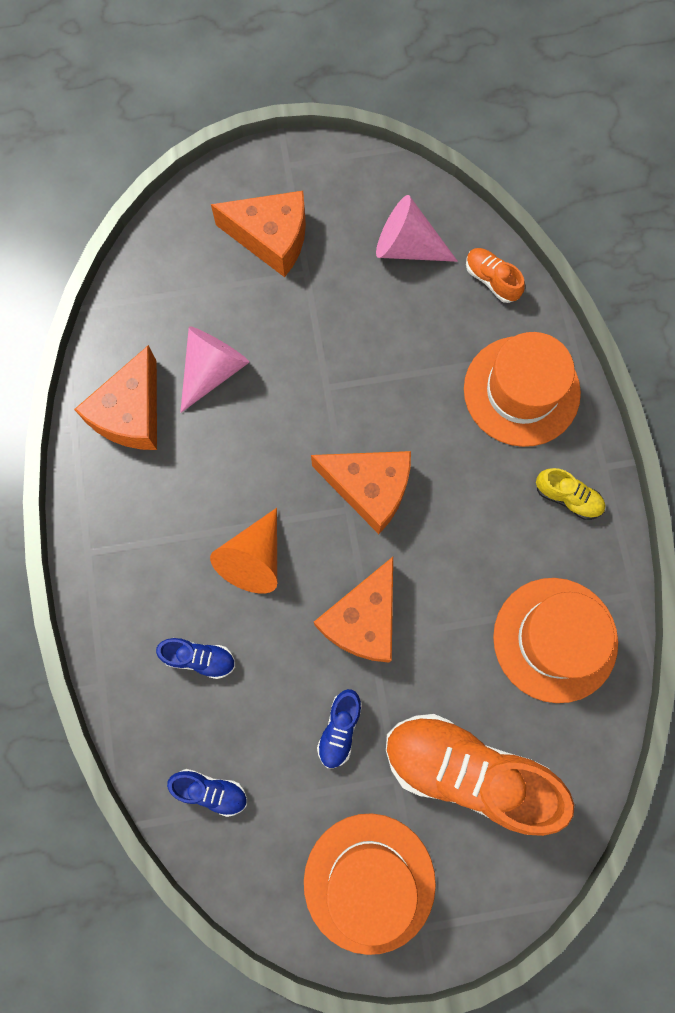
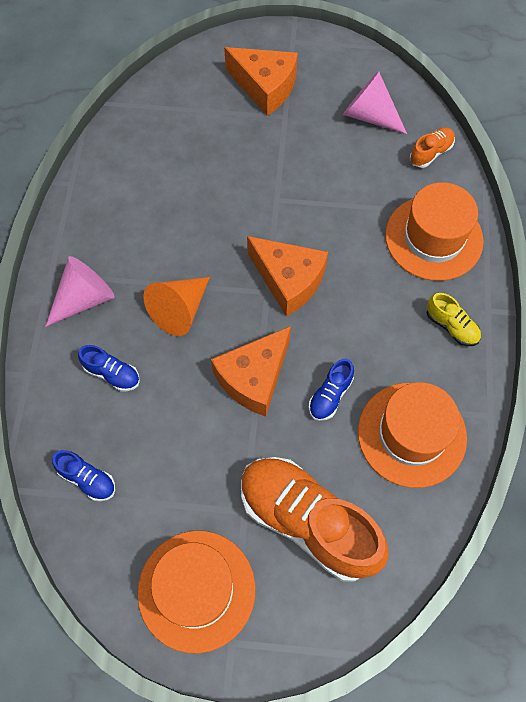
camera: 15 degrees right, 10 degrees down
(131, 413) = (118, 183): orange cheese -> none
(212, 370) = (191, 167): pink cone -> pink cone (84, 298)
(339, 729) = (209, 458): blue shoe -> blue shoe (330, 395)
(491, 280) = (431, 153): orange shoe -> orange shoe turned 75 degrees clockwise

